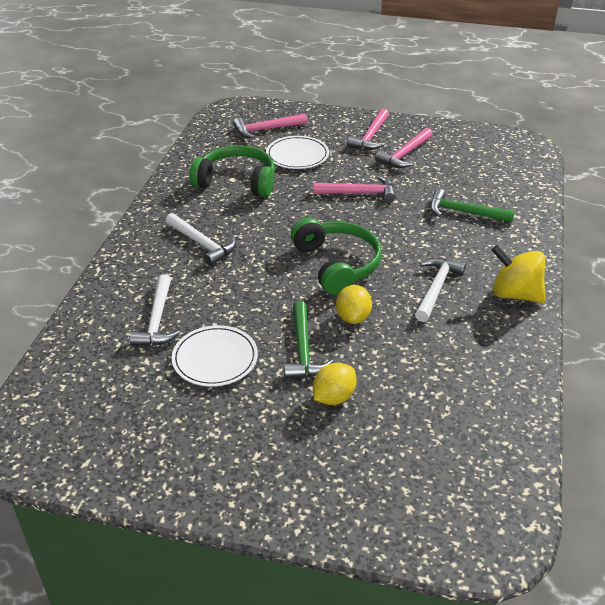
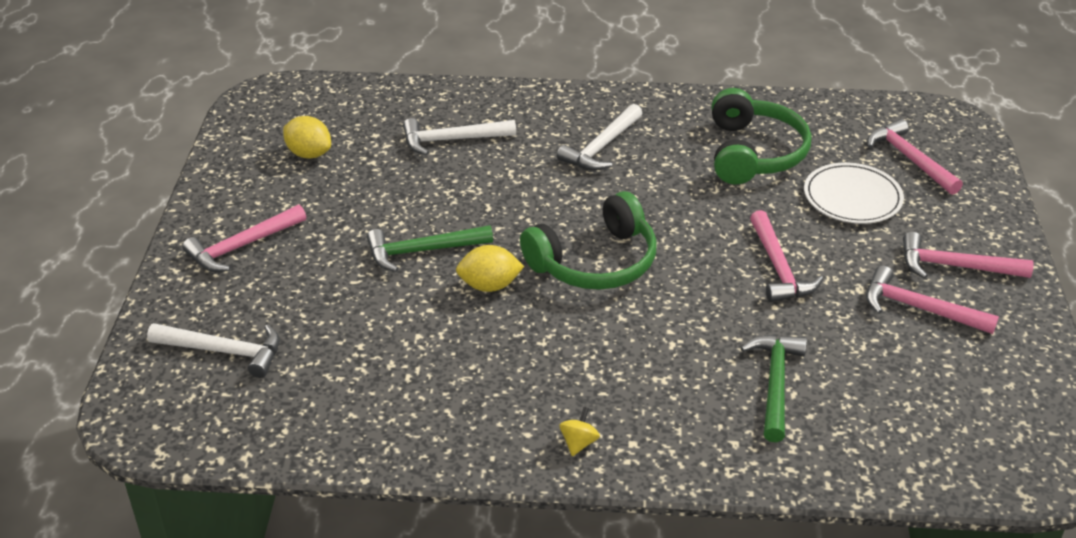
camera: 80 degrees right, 0 degrees up
(215, 358) = (396, 189): white plate -> none
(266, 467) = (242, 246): none -> pink hammer
(333, 397) = (346, 283): yellow lemon -> yellow lemon (309, 154)
(436, 288) = (569, 359): white hammer -> white hammer (224, 351)
(515, 294) = (579, 443): yellow spinning top -> yellow spinning top, size x0.44

